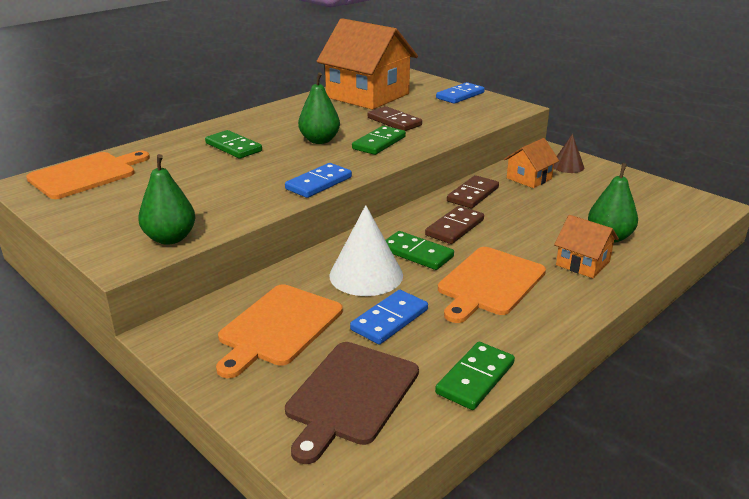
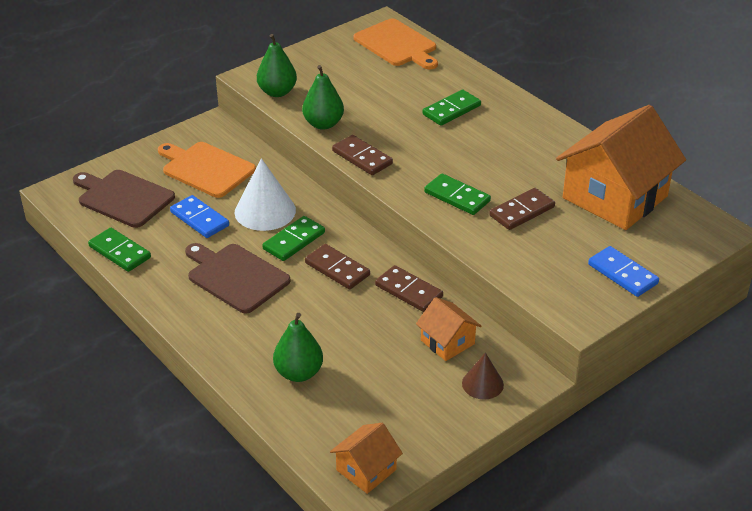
camera: 95 degrees right, 10 degrees up
(318, 183) = (362, 157): blue domino -> brown domino
(319, 140) = (466, 159): green pear -> green pear (323, 124)
(489, 283) = (235, 277): orange cutting board -> brown cutting board
(582, 263) = (254, 341): orange house -> orange house (366, 470)

